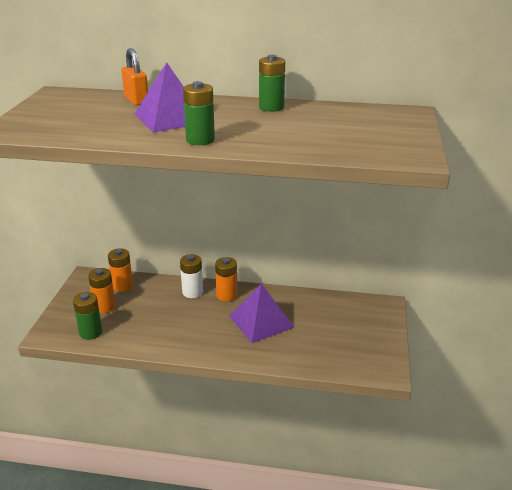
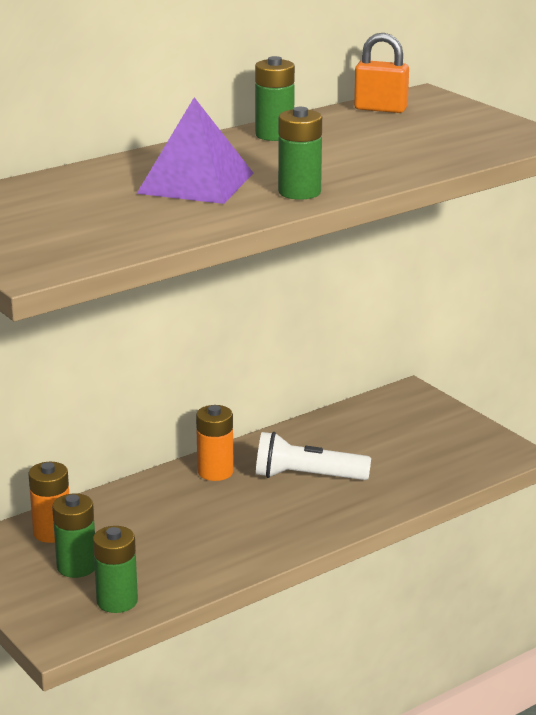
camera: 45 degrees left, 5 degrees down
(104, 307) = (76, 567): orange battery -> green battery
(136, 100) = (89, 179): orange padlock -> orange padlock (380, 109)
(192, 292) = (165, 491): white battery -> none
(261, 321) = (307, 476): purple pyramid -> white flashlight

